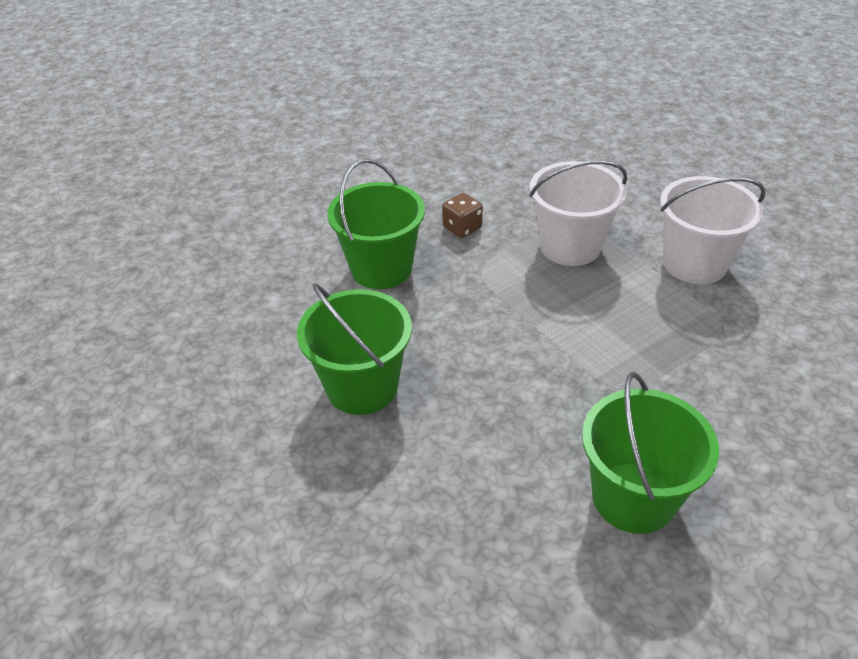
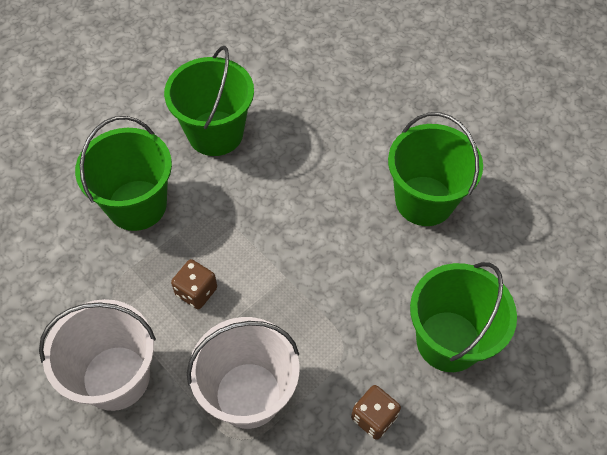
camera: 170 degrees right, 15 degrees up
(630, 320) = (196, 291): none -> brown dice
(721, 409) = (137, 205): none -> green bucket

